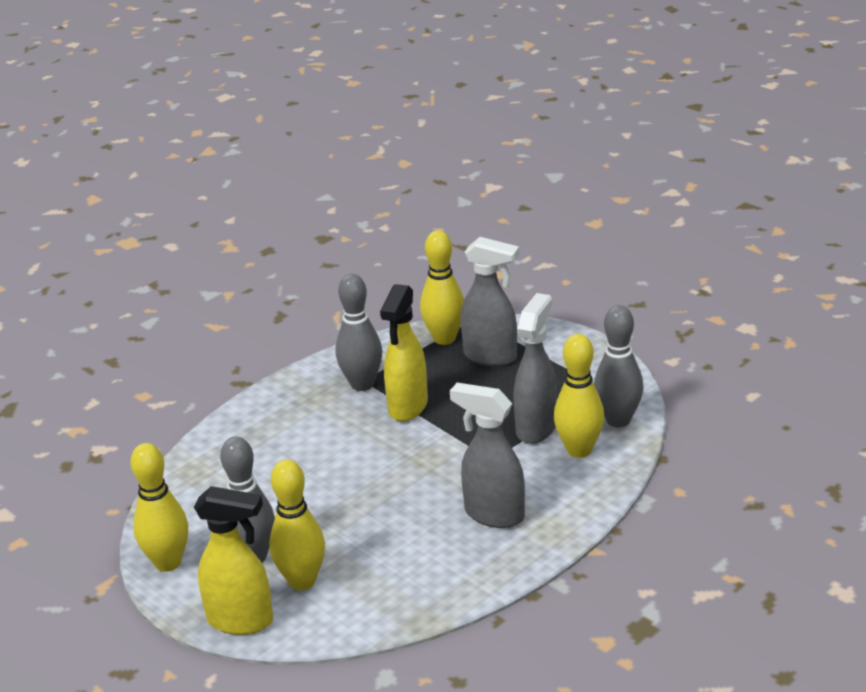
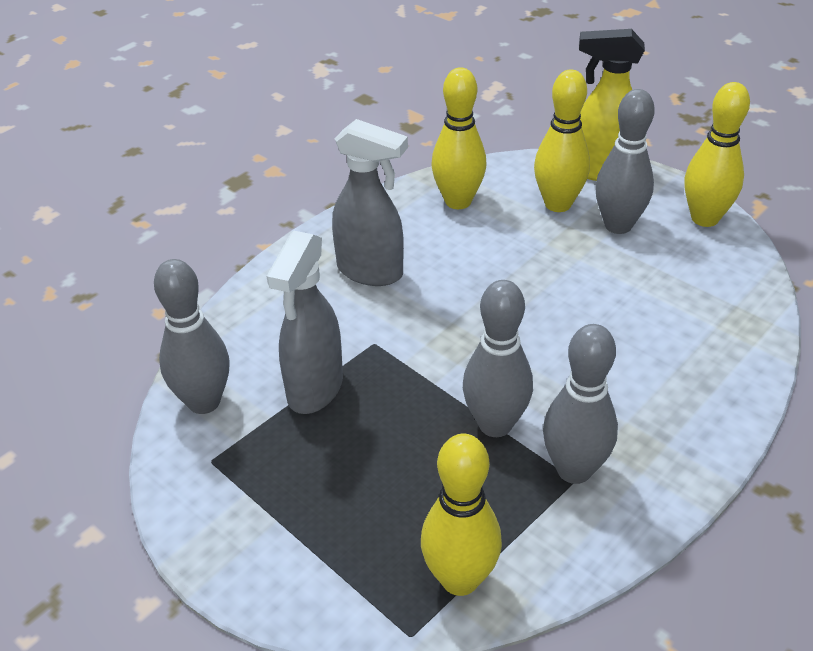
camera: 175 degrees right, 10 degrees up
(407, 407) = (495, 424): yellow spray bottle -> grey bowling pin
(491, 357) = (378, 531): grey spray bottle -> none
(579, 450) = (264, 354): yellow bowling pin -> yellow bowling pin (458, 201)

